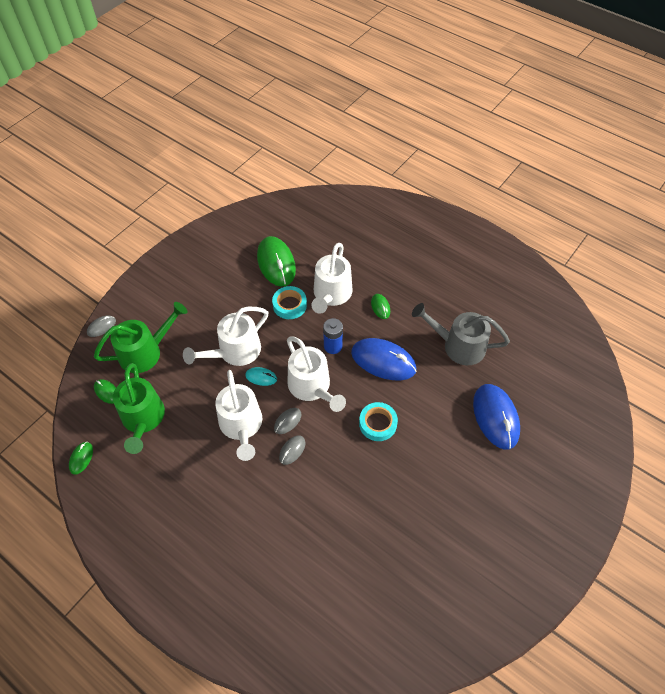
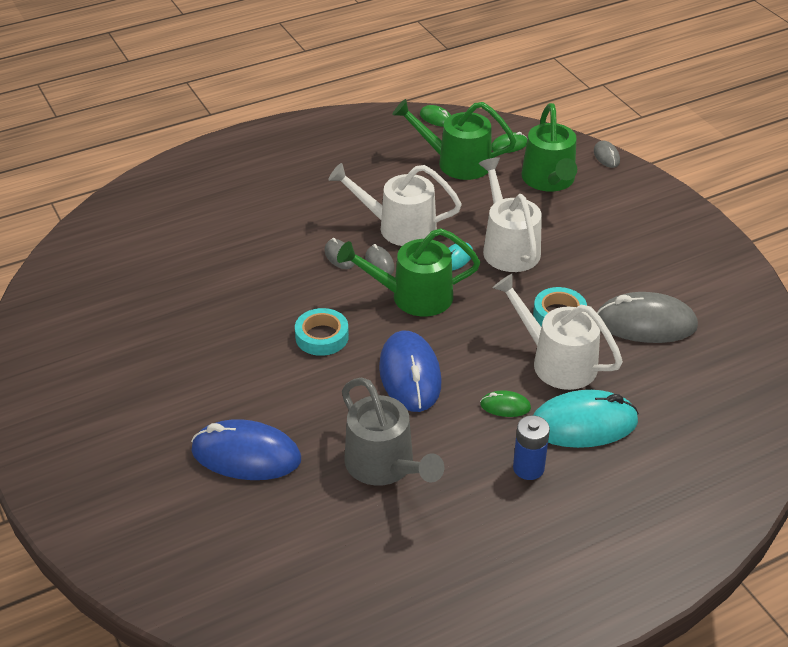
camera: 115 degrees right, 15 degrees down
(276, 263) = (645, 323): green mouse -> grey mouse
(312, 387) = (412, 297): white watering can -> green watering can
(333, 346) = (464, 334): blue battery -> blue battery (528, 468)
(373, 270) = (583, 424): none -> turquoise mouse
(383, 361) = (410, 375): blue mouse -> blue mouse turned 60 degrees counterclockwise
(458, 345) = (385, 466): grey watering can -> grey watering can turned 105 degrees clockwise

